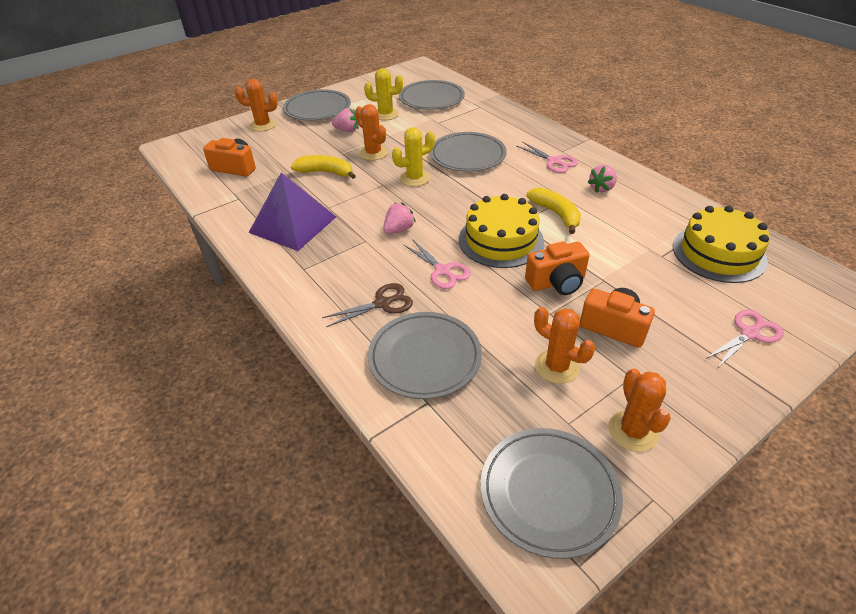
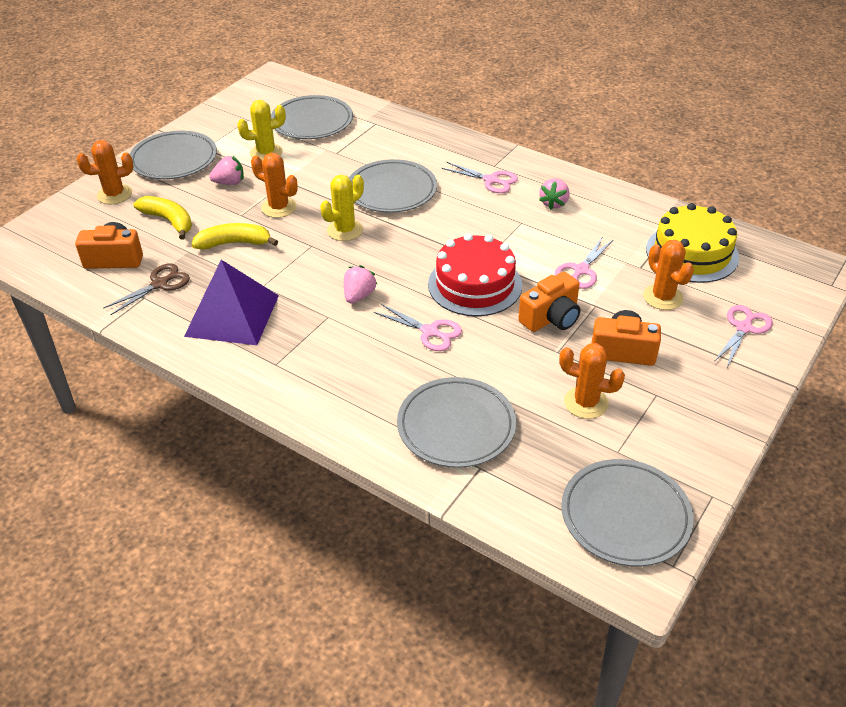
camera: 20 degrees left, 0 degrees up
(382, 303) = (384, 381): brown scissors -> brown scissors (160, 284)
(501, 240) = (475, 284): yellow cake -> red cake
(556, 214) = (519, 243): yellow banana -> yellow banana (169, 221)
(603, 247) = (581, 270): none -> pink scissors
(632, 431) = (675, 443): orange cactus -> orange cactus (663, 297)

